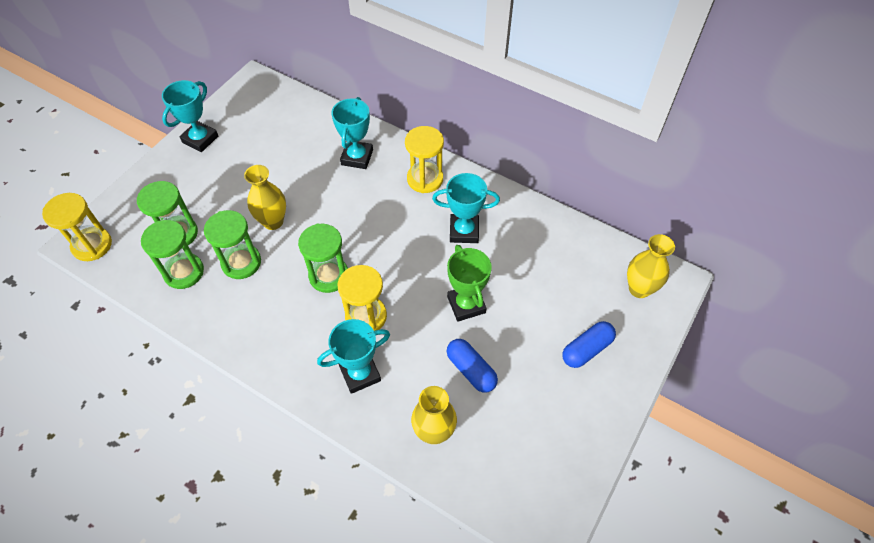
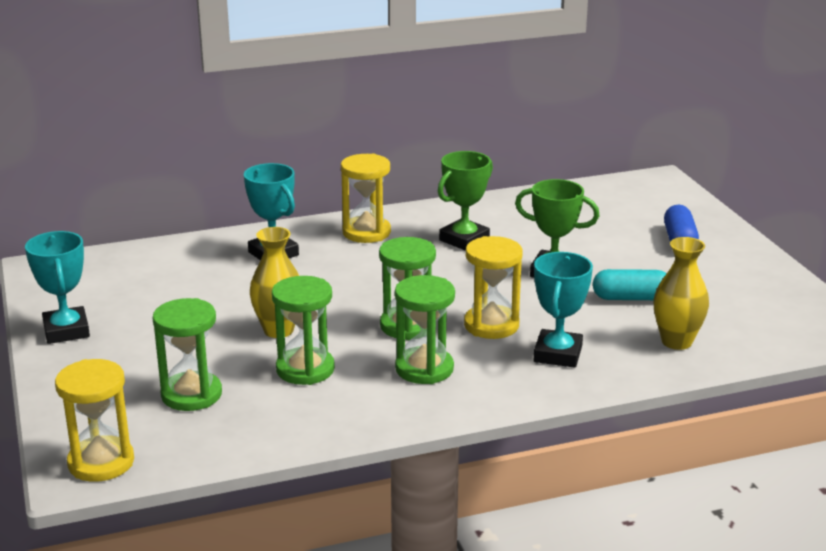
camera: 50 degrees left, 30 degrees down
(184, 272) = (257, 410): green hourglass -> green hourglass (424, 369)
(464, 231) = (464, 240): turquoise trophy -> green trophy
(471, 370) = (631, 298): blue capsule -> turquoise capsule
(639, 289) = (647, 195): yellow vase -> none

